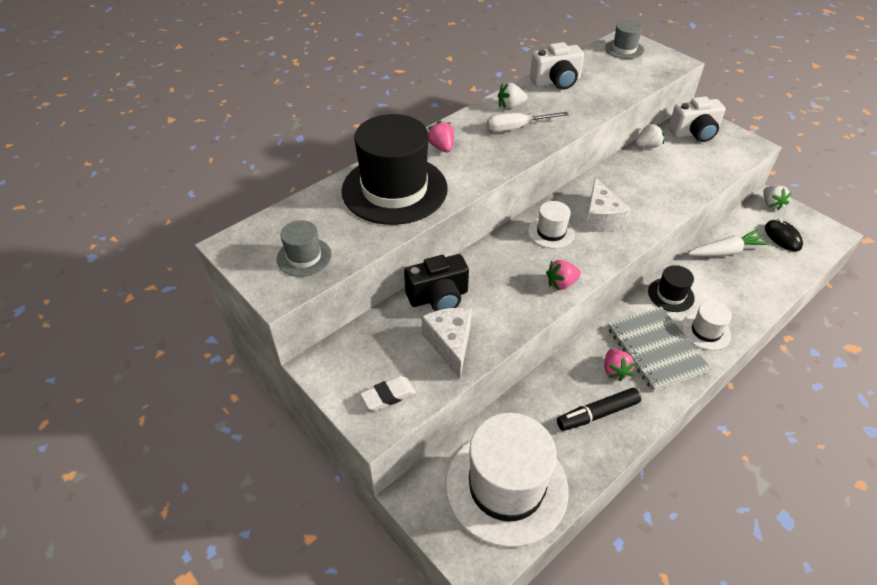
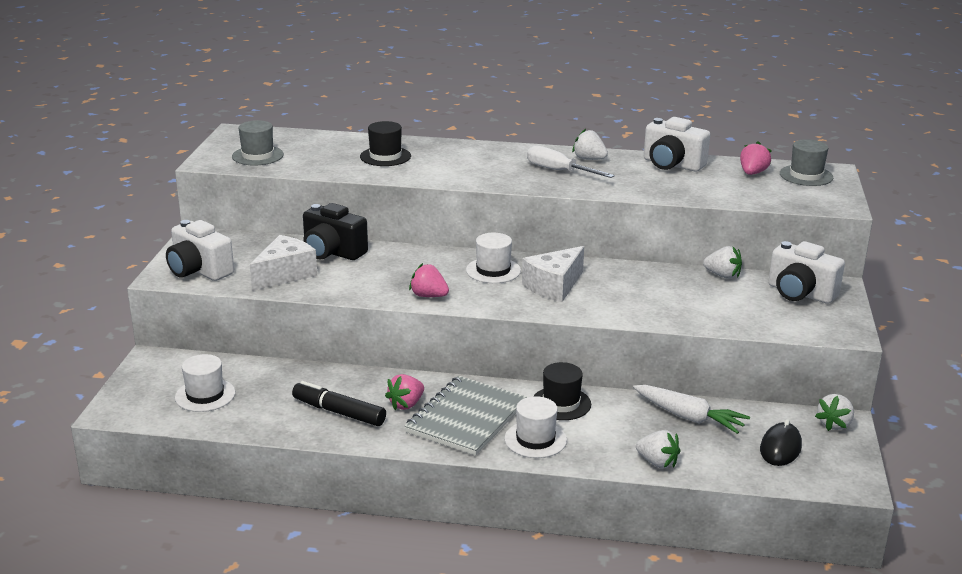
camera: 50 degrees right, 20 degrees down
(388, 396) = (199, 270): white eraser -> white camera
(394, 189) = (385, 156): black hat -> black hat, size x0.47
(442, 147) = (473, 154): pink strawberry -> pink strawberry (752, 173)
(506, 486) = (205, 395): white hat -> white hat, size x0.47
(767, 293) = (657, 462): none -> white strawberry

